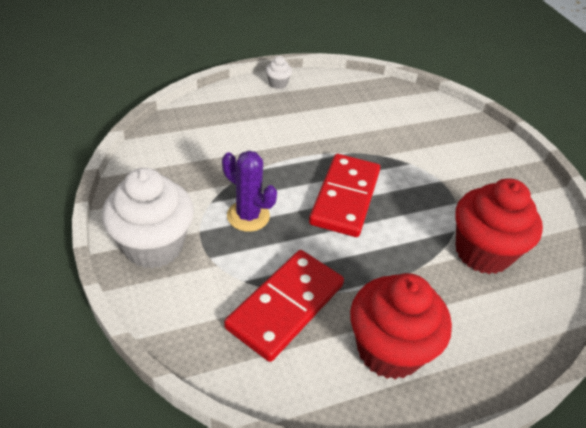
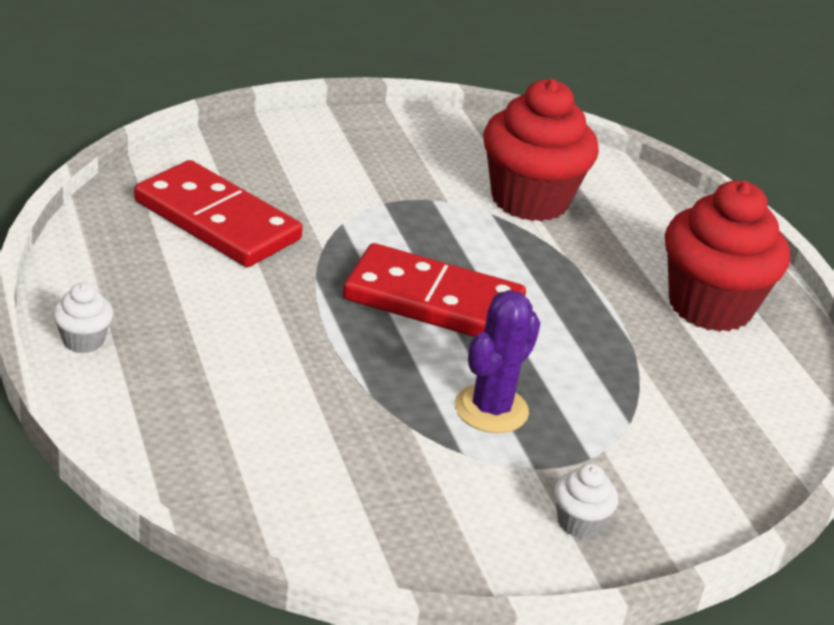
camera: 90 degrees left, 10 degrees down
(153, 246) = (579, 523): white cupcake -> white cupcake, size x0.43
(286, 306) = (666, 385): red domino -> red domino (217, 220)

